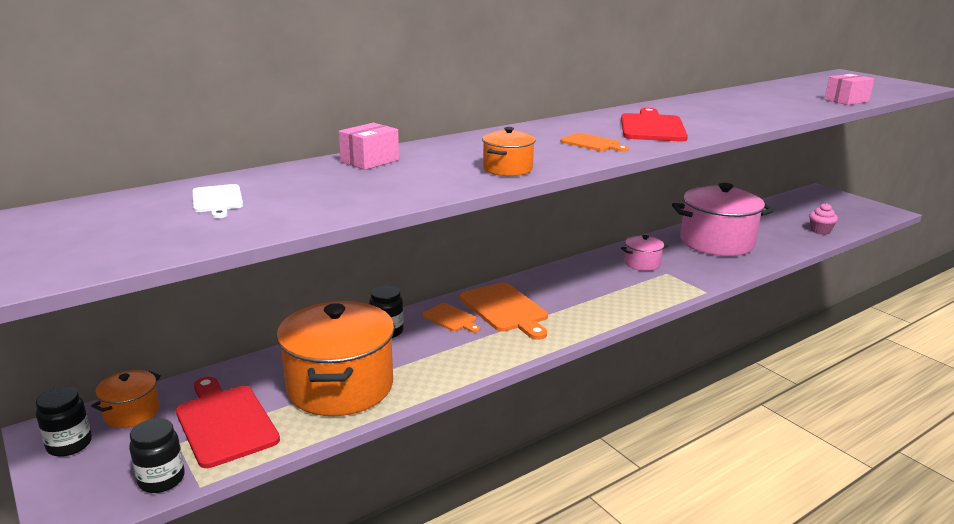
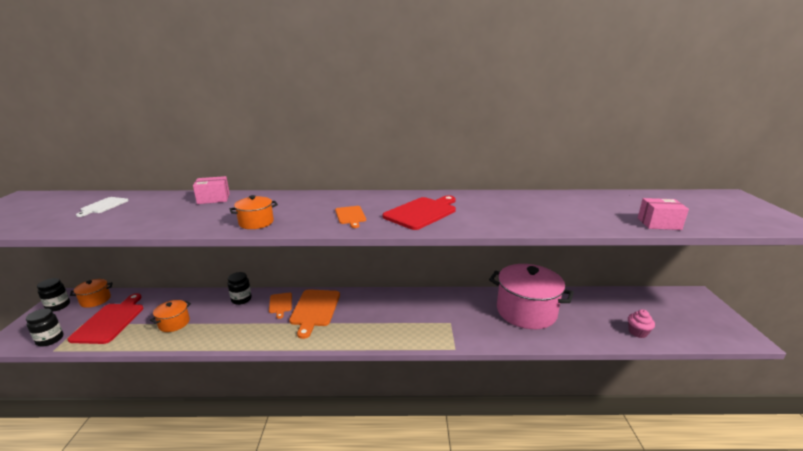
camera: 35 degrees right, 0 degrees up
(340, 386) = (174, 323): orange pot -> orange pot, size x0.46
(642, 264) = (444, 309): pink pot -> none

